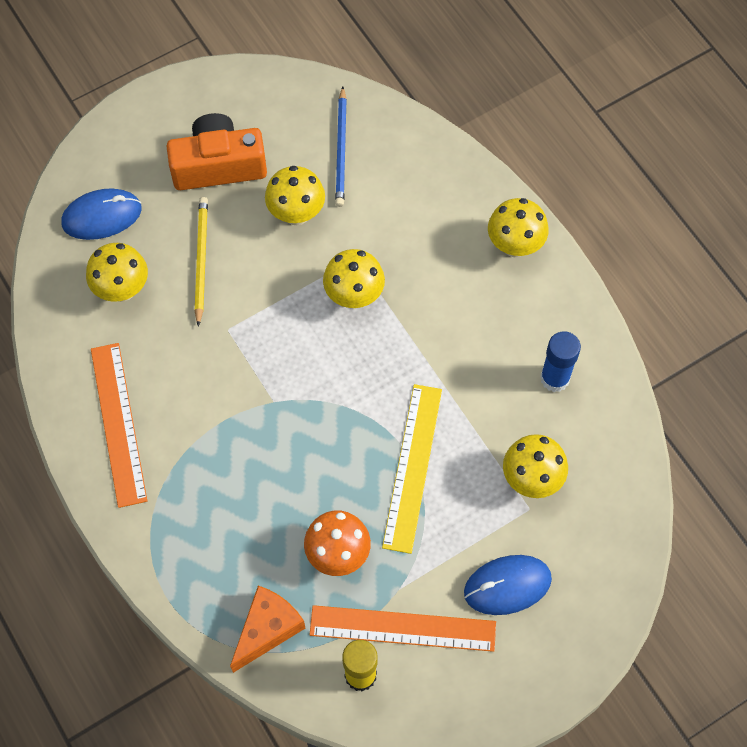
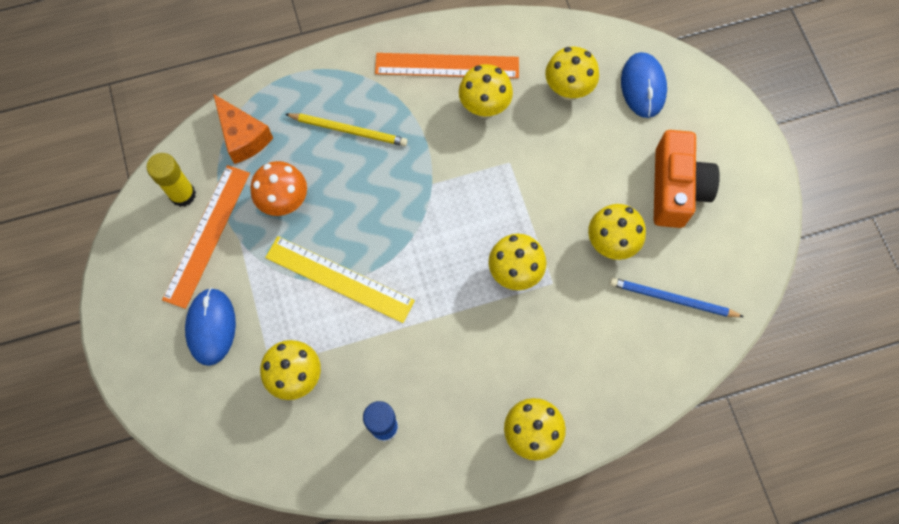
camera: 105 degrees right, 5 degrees up
(164, 370) = (484, 107): none -> yellow mushroom
(201, 260) = (582, 155): yellow pencil -> yellow pencil (349, 130)

